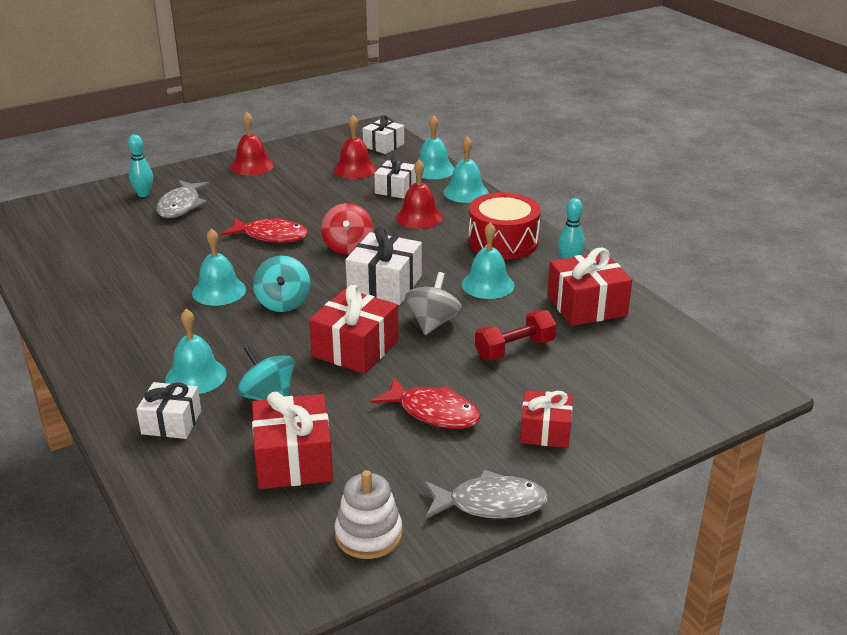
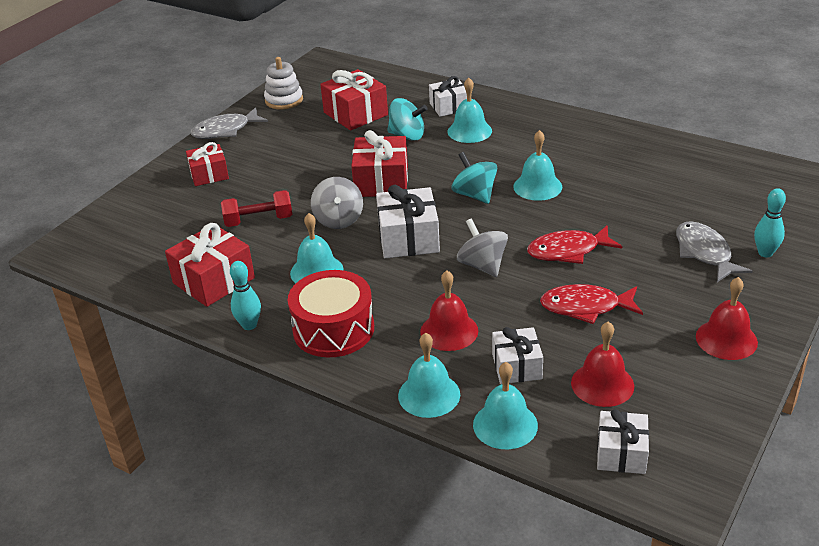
camera: 155 degrees right, 5 degrees up
(348, 247) = (482, 265): red spinning top -> grey spinning top
(433, 412) = (291, 161): red fish -> red fish (585, 307)
(514, 349) = (259, 220): red dumbbell -> red dumbbell turned 45 degrees clockwise

